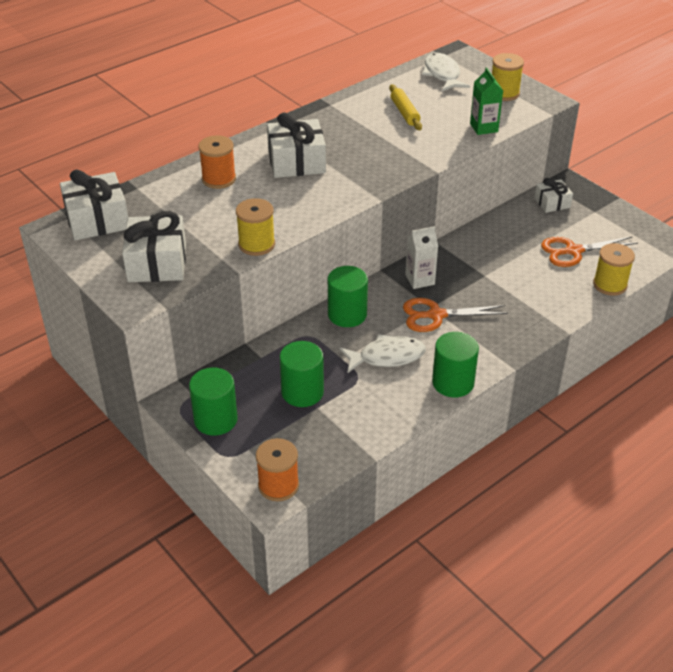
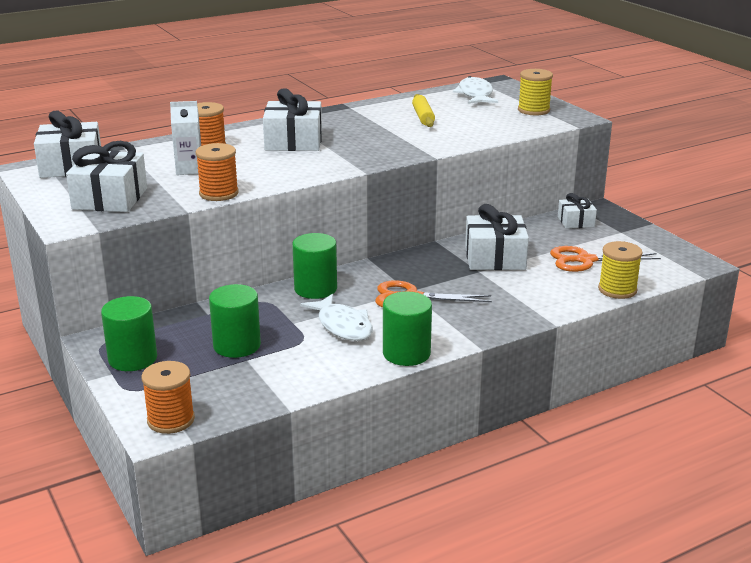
camera: 10 degrees right, 15 degrees down
(256, 244) = (219, 193): yellow spool -> orange spool
(387, 357) = (342, 326): white fish -> white fish turned 60 degrees clockwise
(420, 280) = (406, 269): white carton -> white carton (189, 170)
(484, 128) = (500, 131): green carton -> none
(494, 257) = (495, 258): none -> white gift

